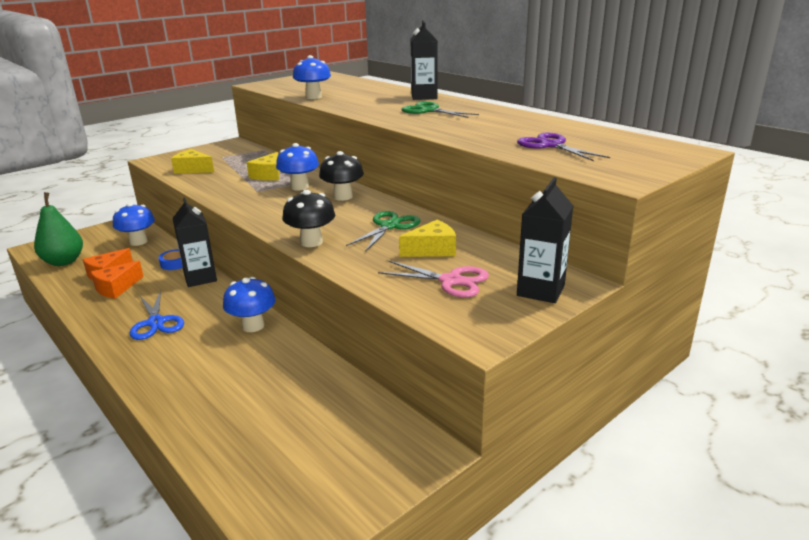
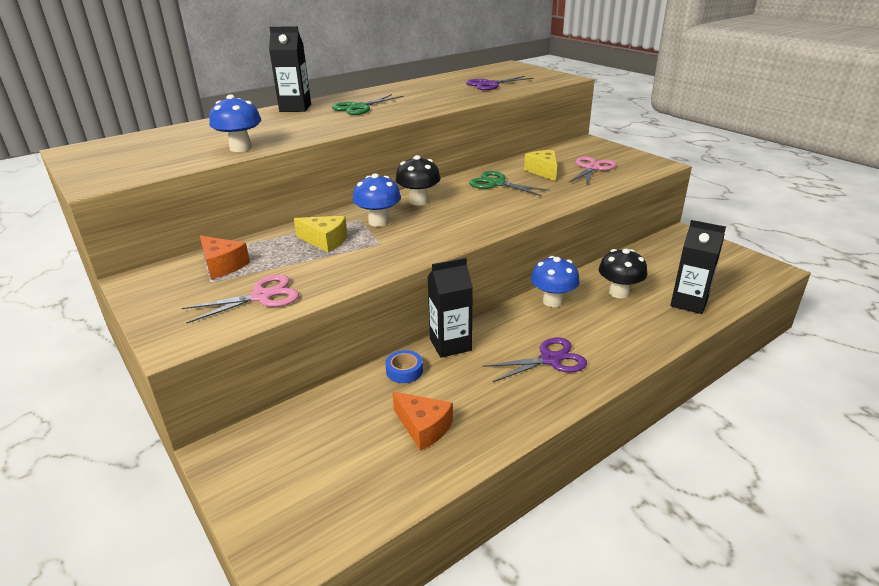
camera: 85 degrees left, 5 degrees up
(64, 262) = (363, 494): green pear -> none
(117, 288) = (466, 409): orange cheese -> orange cheese (222, 265)
(138, 242) = (316, 421): blue mushroom -> none
(156, 322) = (550, 359): blue scissors -> purple scissors
(193, 169) = (261, 296): yellow cheese -> pink scissors
(311, 242) = (528, 210): black mushroom -> black mushroom (619, 293)
(540, 291) = (600, 149): black carton -> black carton (689, 303)

